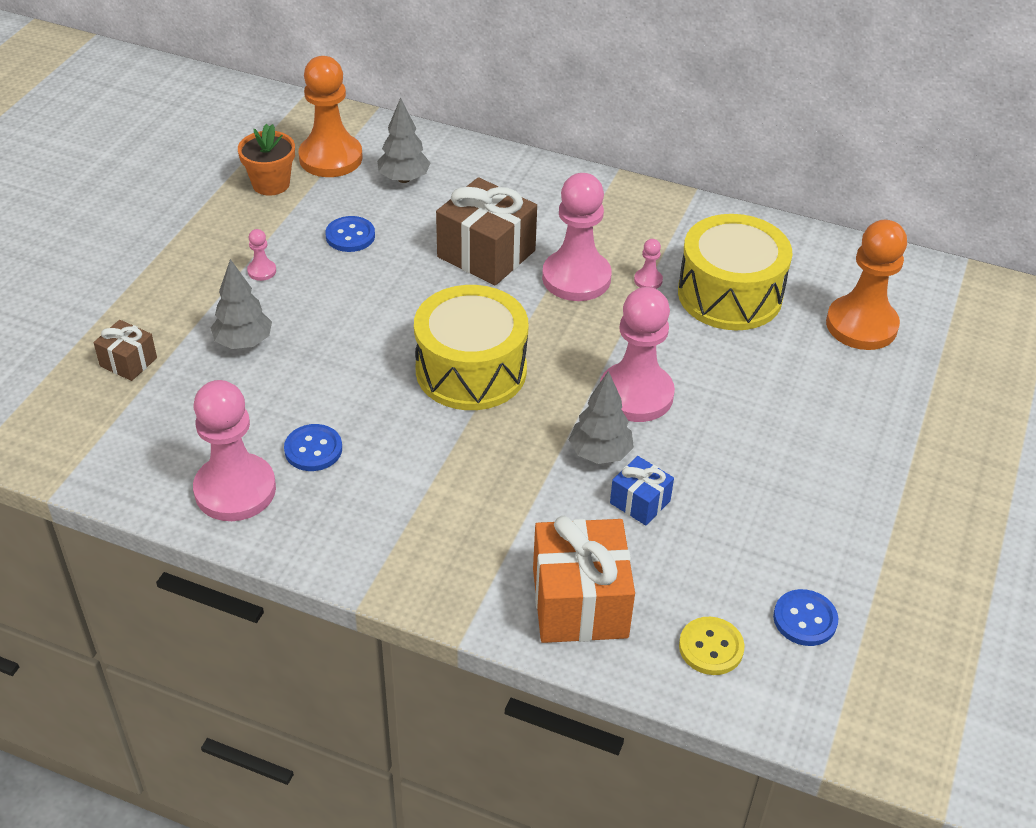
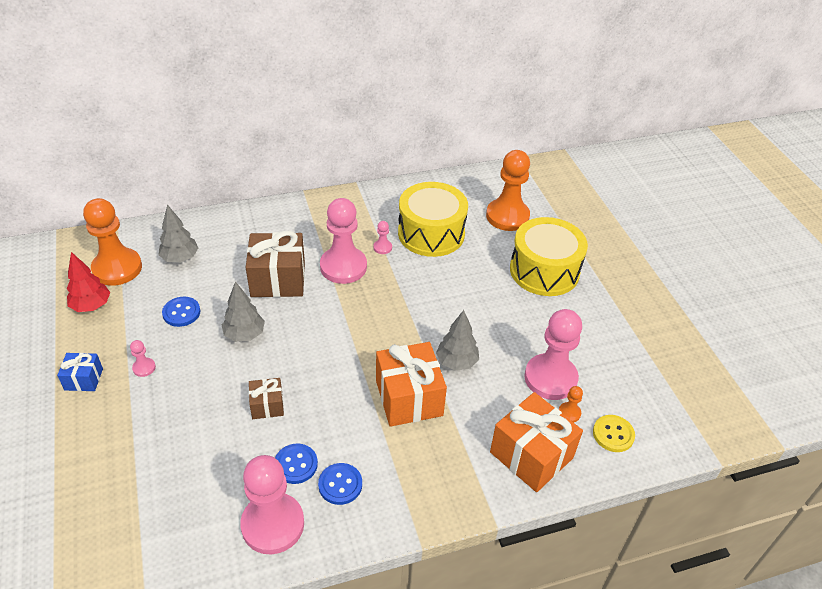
camera: 40 degrees left, 0 degrees up
(128, 362) = (109, 486): brown gift -> brown gift (267, 405)
(243, 342) = (179, 423): grey tree -> grey tree (244, 335)
(271, 184) = (91, 306): orange flower pot -> red tree
(471, 370) = (340, 356): yellow drum -> yellow drum (544, 271)
(502, 457) = (409, 398): none -> orange gift
(636, 394) = (441, 317): pink pawn -> pink pawn (550, 378)
(640, 502) = (503, 377): blue gift -> blue gift (84, 379)
(680, 590) = (569, 413): none -> orange pawn
(805, 619) = (636, 389): blue button -> blue button (340, 484)

